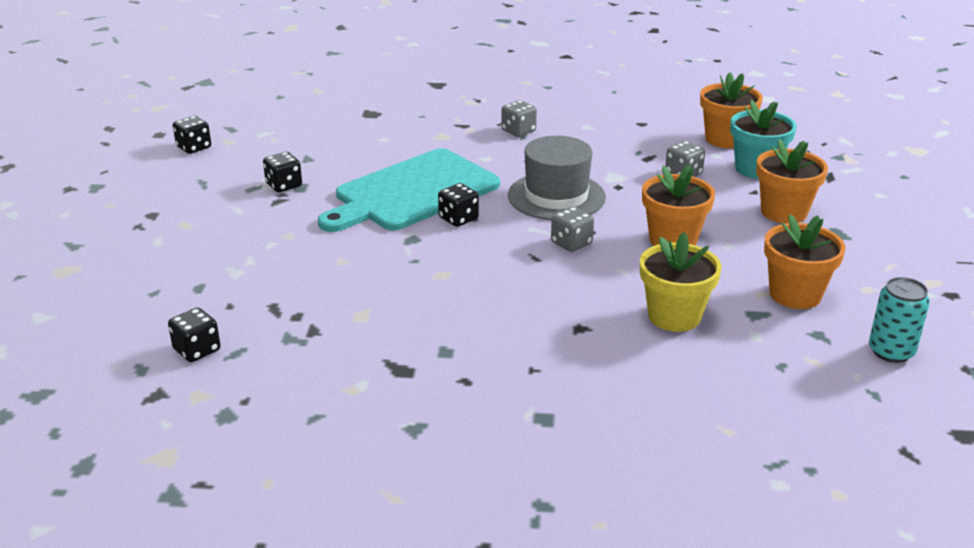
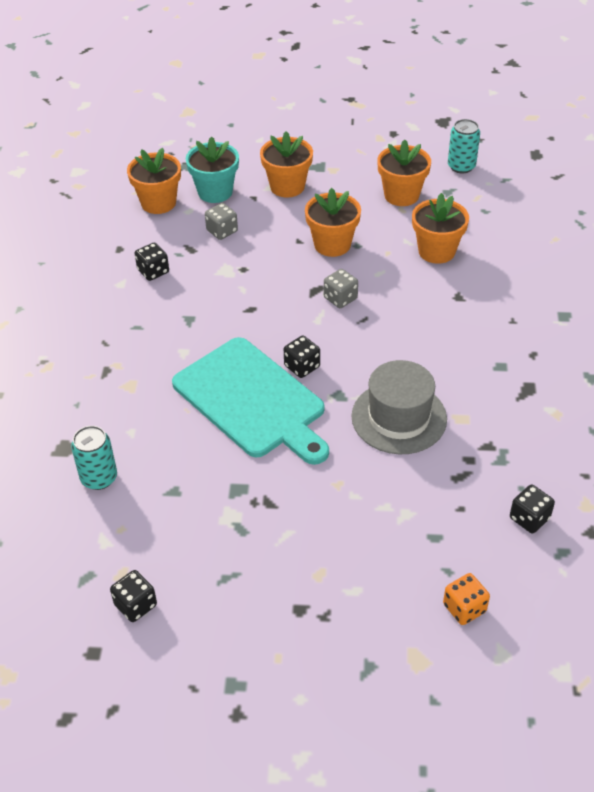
camera: 90 degrees left, 15 degrees up
(105, 299) = (464, 608): none -> orange dice
(284, 185) = (235, 502): black dice -> black dice (153, 271)
(333, 128) = (99, 478): none -> turquoise can
(518, 131) = (125, 330): grey dice -> none
(556, 196) = (261, 306): grey hat -> grey hat (399, 417)
(674, 316) = (436, 251): yellow flower pot -> orange flower pot

